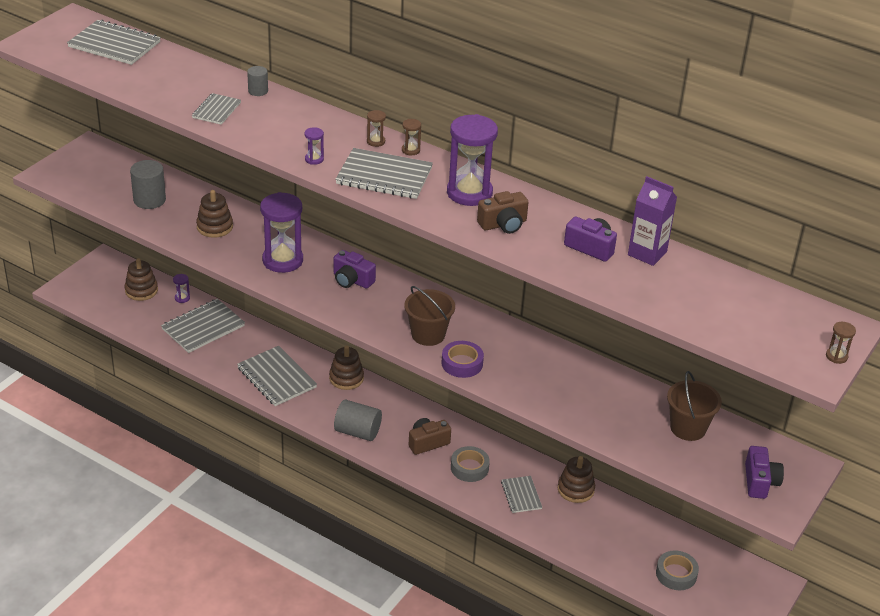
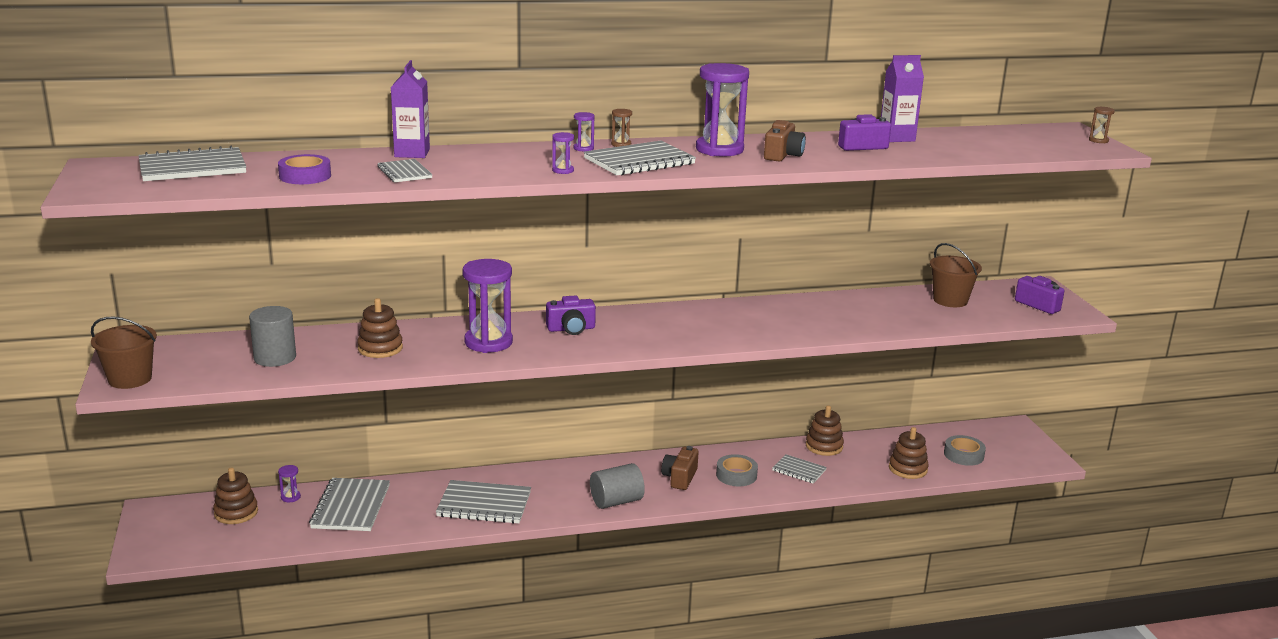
camera: 45 degrees left, 15 degrees down
(258, 91) = (412, 153): grey cylinder -> purple carton
(346, 378) = (543, 473): brown stacking toy -> brown stacking toy (908, 469)
(376, 141) = (583, 148): brown hourglass -> purple hourglass
(428, 334) = (695, 332): brown bucket -> brown bucket (130, 379)
(462, 363) = (753, 336): purple tape -> purple tape (305, 176)

